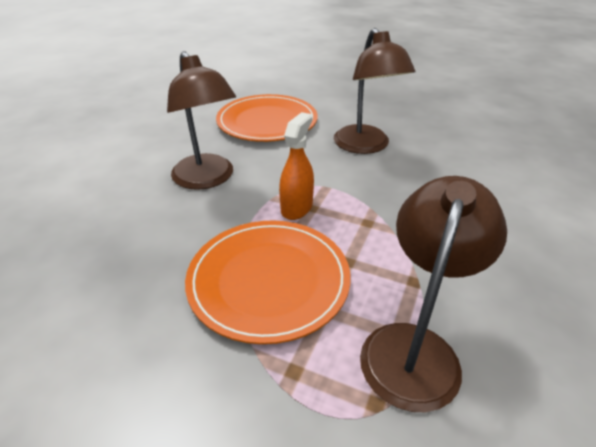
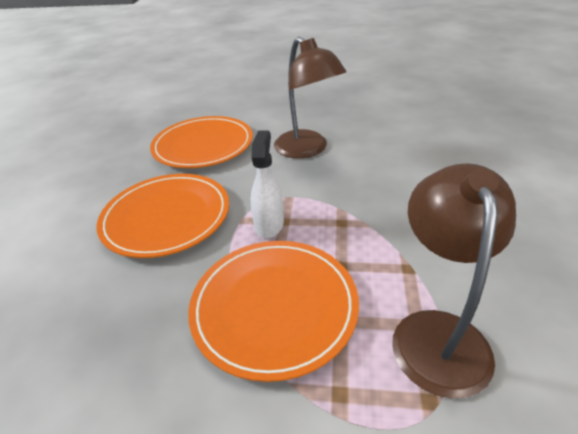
camera: 15 degrees left, 0 degrees up
(207, 179) = (166, 217): brown lamp -> orange plate
(297, 208) = (269, 224): orange spray bottle -> white spray bottle

